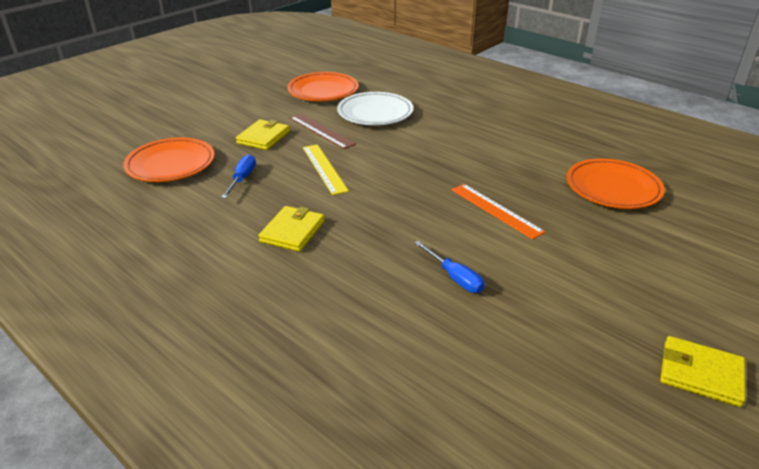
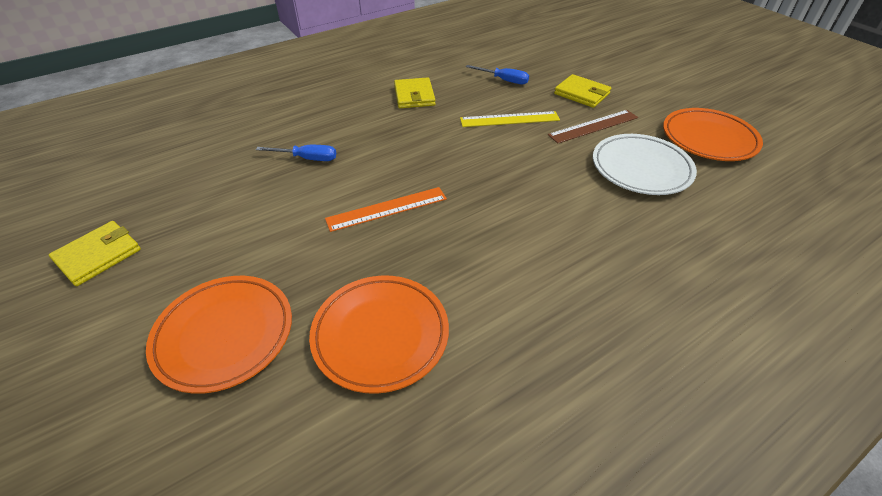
camera: 105 degrees right, 10 degrees up
(171, 164) = (537, 53): orange plate -> orange plate (224, 335)
(292, 231) = (414, 96): yellow wallet -> yellow wallet turned 45 degrees clockwise
(454, 277) = (307, 158): blue screwdriver -> blue screwdriver turned 150 degrees counterclockwise

